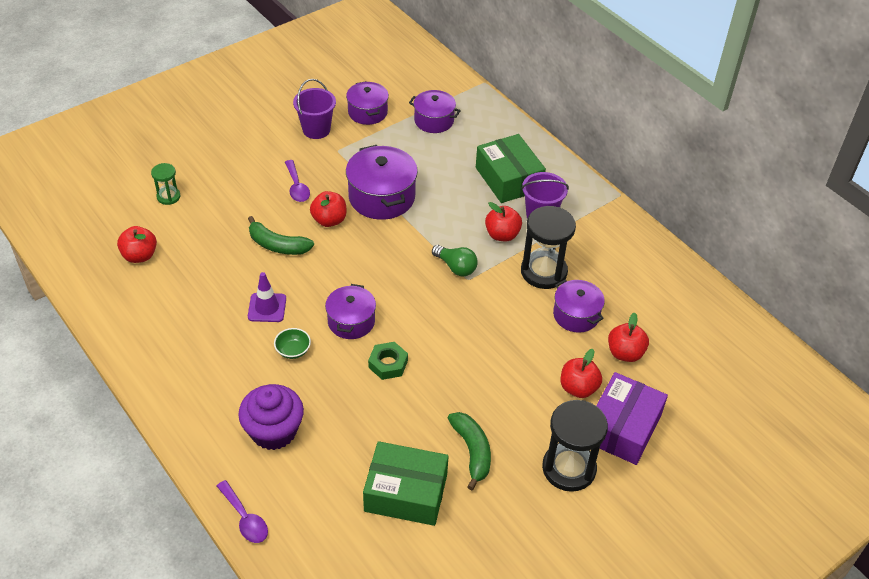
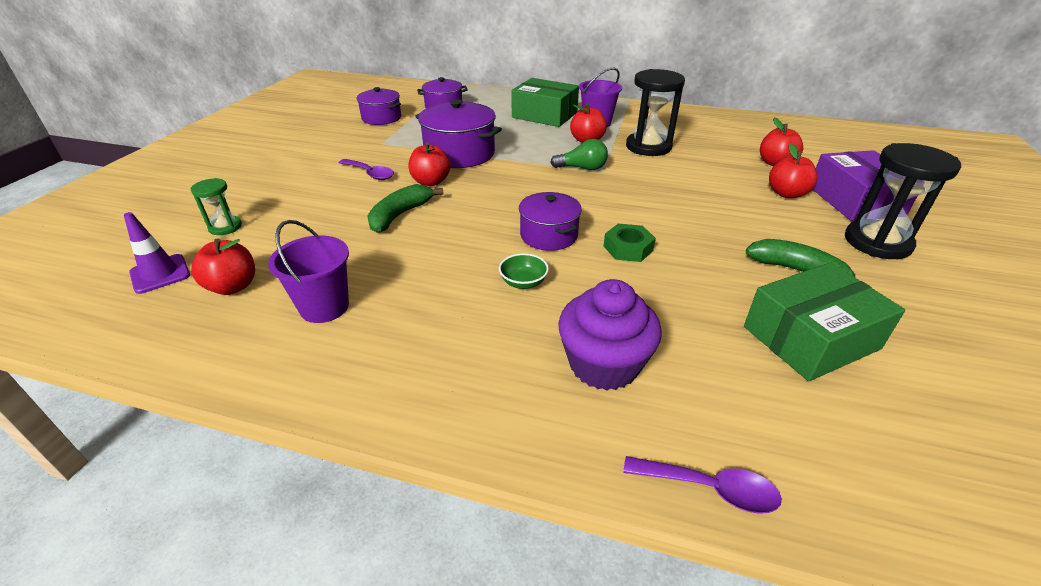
camera: 35 degrees left, 10 degrees down
(267, 308) = (448, 263): purple traffic cone -> purple traffic cone (160, 274)
(277, 245) = (400, 215): green banana -> green banana turned 135 degrees clockwise
(316, 130) = (346, 138): purple bucket -> purple bucket (324, 307)
(576, 315) = (709, 158): purple pot -> none

